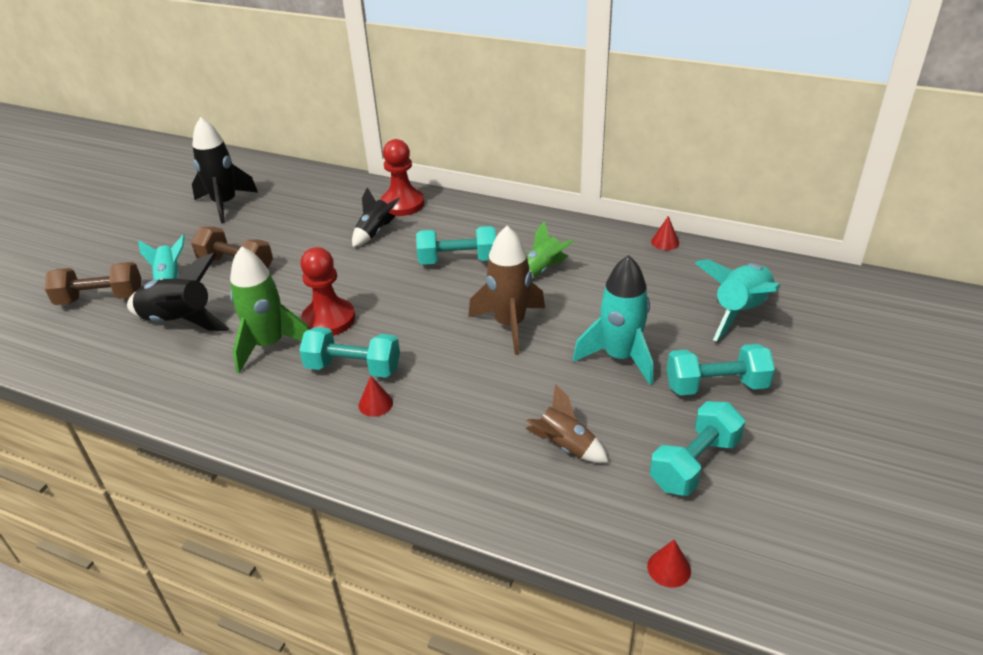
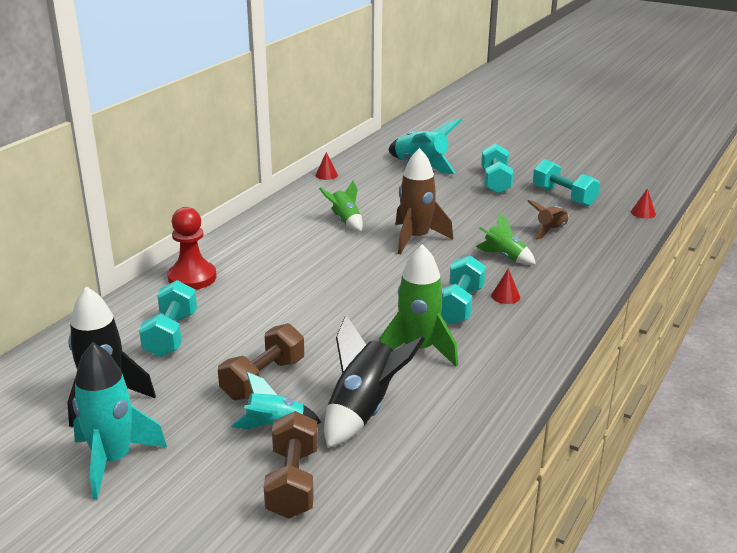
camera: 85 degrees left, 10 degrees down
(329, 319) = (386, 318): red pawn -> none
(375, 233) = (241, 294): black rocket -> none
(458, 260) = (314, 254): turquoise dumbbell -> turquoise dumbbell (171, 335)
(475, 400) = (504, 257): none -> green rocket
(619, 357) = (462, 205): turquoise rocket -> turquoise rocket (113, 461)

